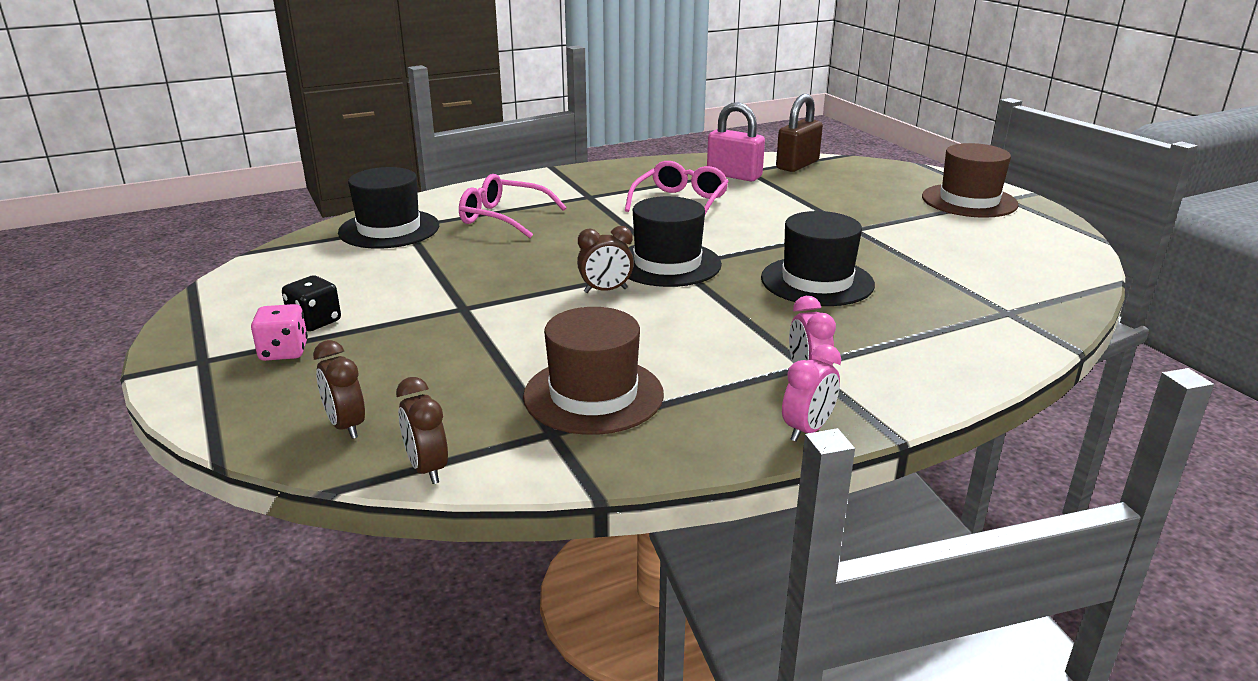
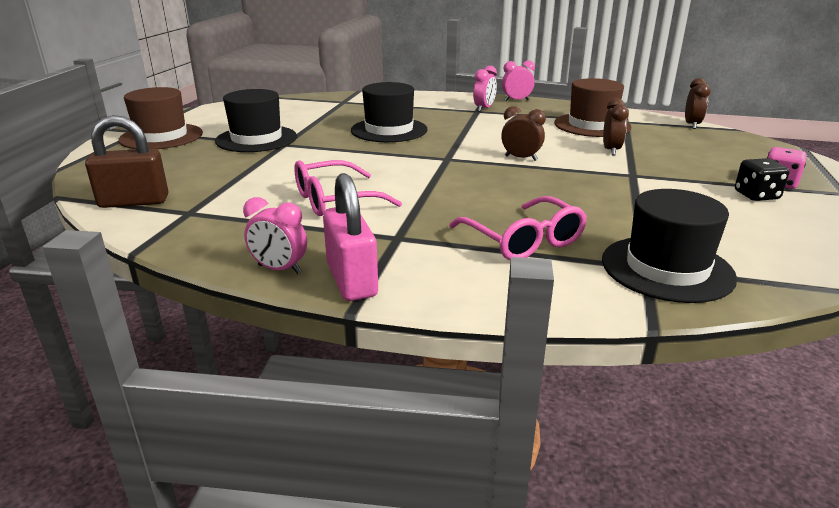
camera: 140 degrees left, 0 degrees up
(346, 426) = (731, 144): brown clock -> brown clock (611, 150)
(621, 167) = (279, 269): none -> pink clock
(667, 264) = (452, 160): black hat -> black hat (256, 139)
(734, 175) = (216, 211): pink padlock -> pink padlock (352, 280)

